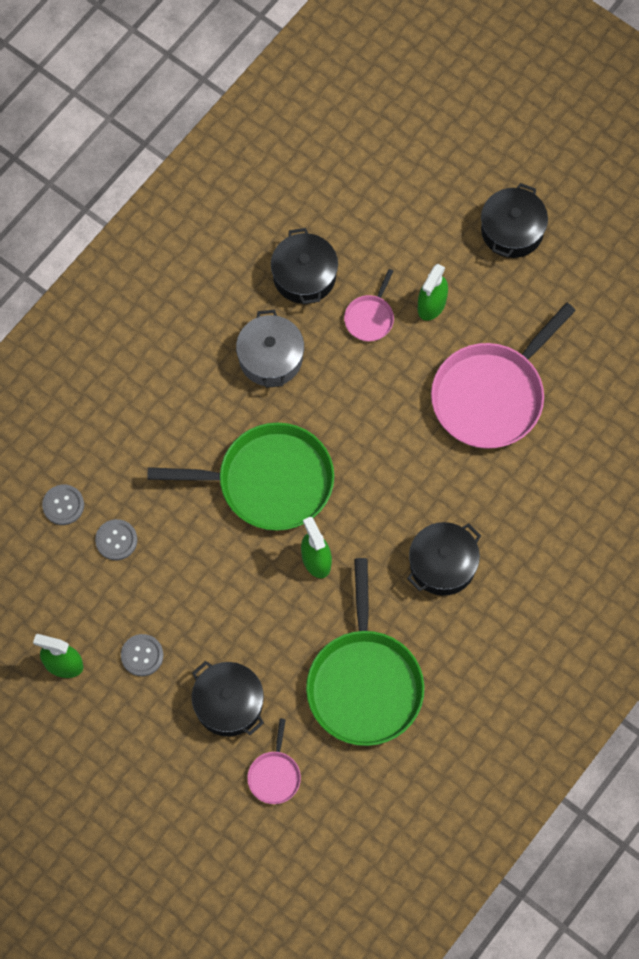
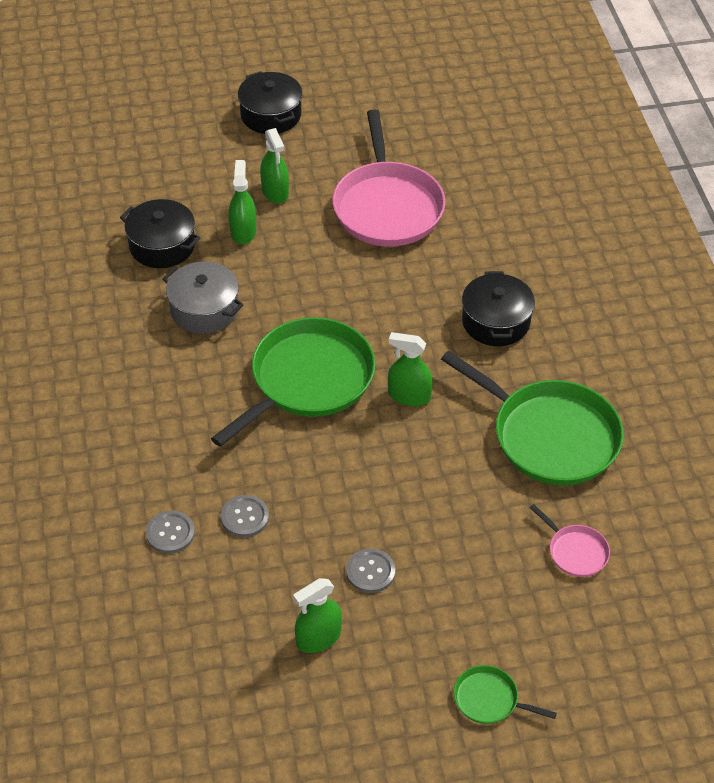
camera: 50 degrees left, 20 degrees down
(107, 807) = (489, 699): none -> green pan
(228, 704) = (478, 540): black pot -> none
(370, 317) = (243, 231): pink pan -> green spray bottle

